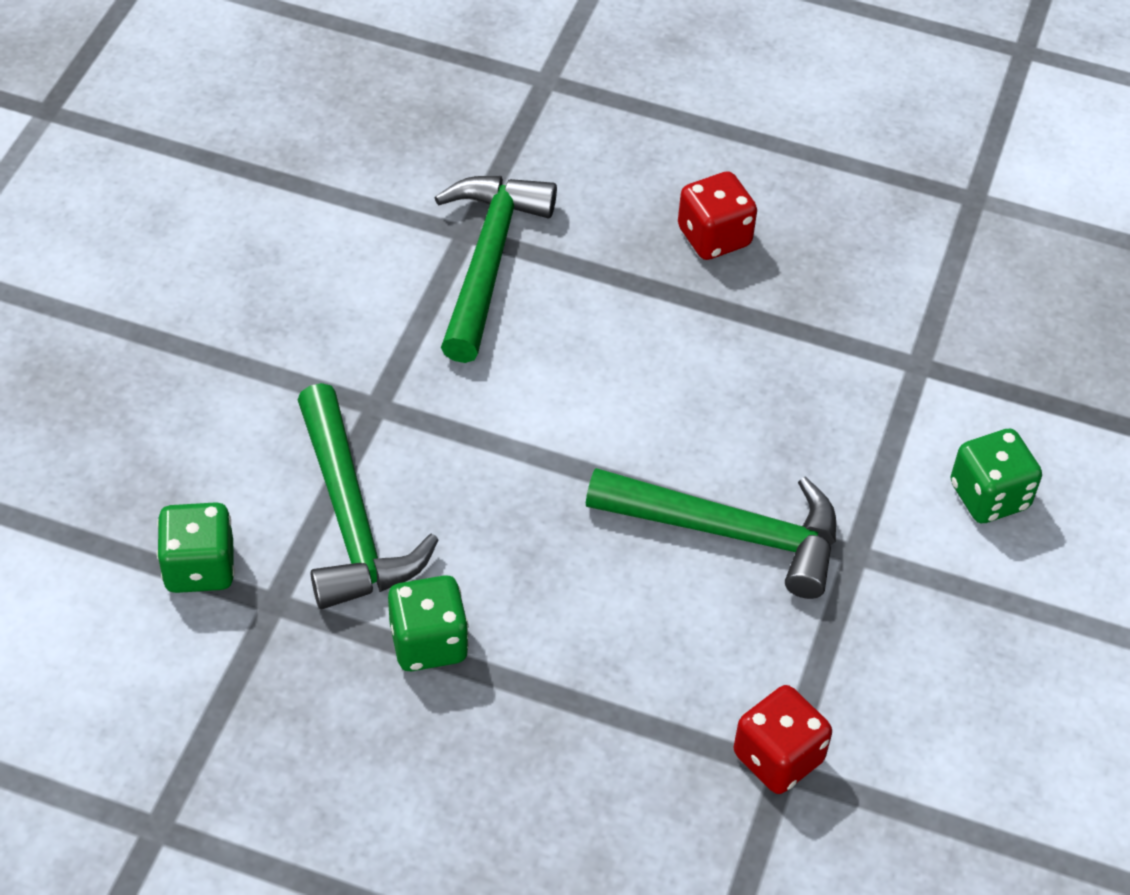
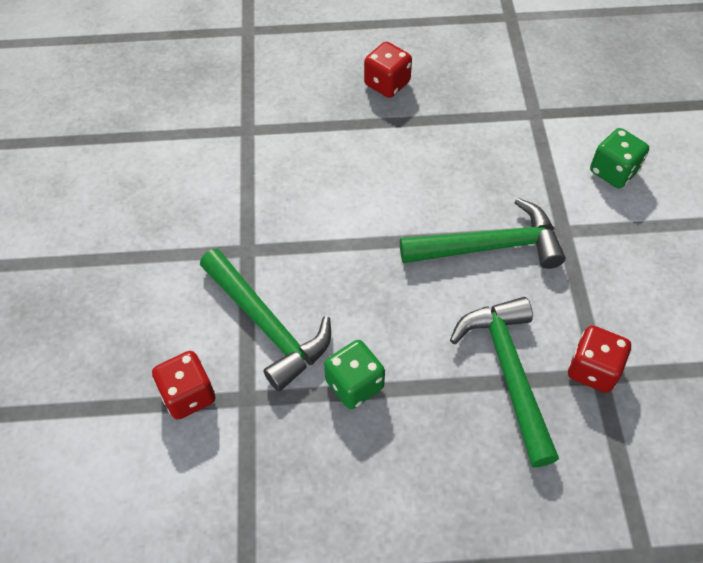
camera: 20 degrees left, 5 degrees up
(199, 567) = (188, 395): green dice -> red dice
(488, 261) = (268, 141): green hammer -> green hammer (508, 372)

